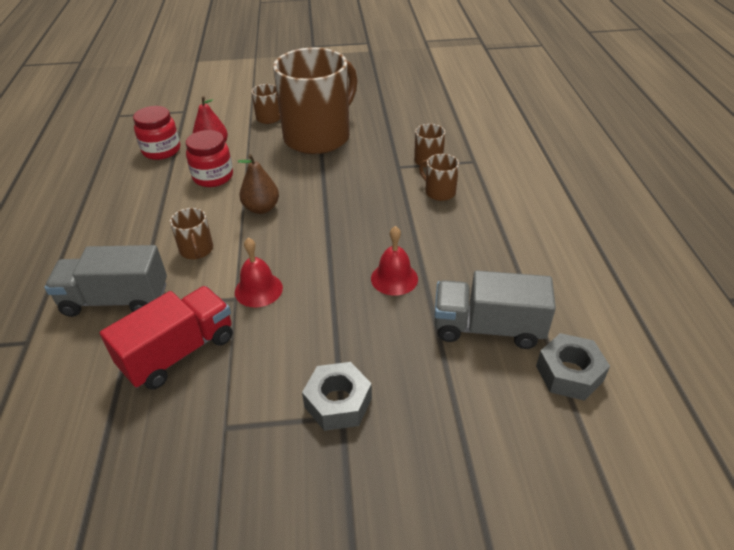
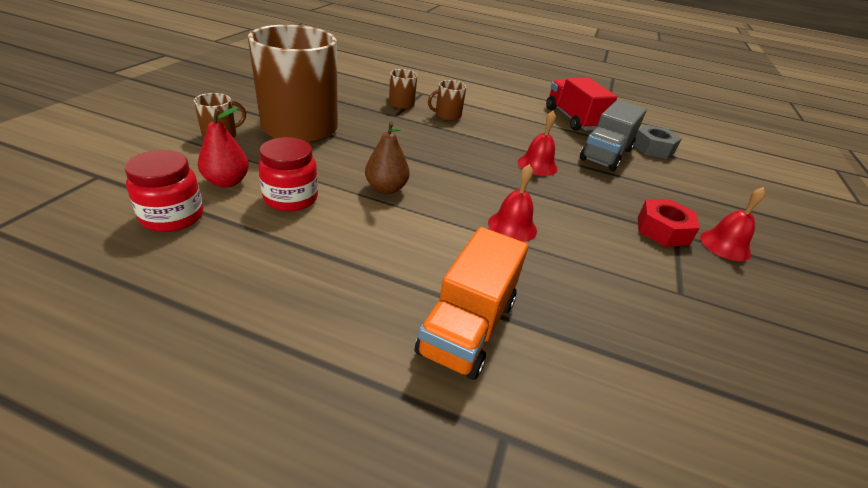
camera: 70 degrees left, 5 degrees down
(116, 300) = (467, 326): grey truck -> orange truck
(179, 352) = (579, 297): red truck -> red truck (573, 119)
(196, 250) = (420, 245): brown mug -> none
(338, 402) = (662, 230): grey nut -> red nut
(350, 468) = (725, 245): none -> red bell

